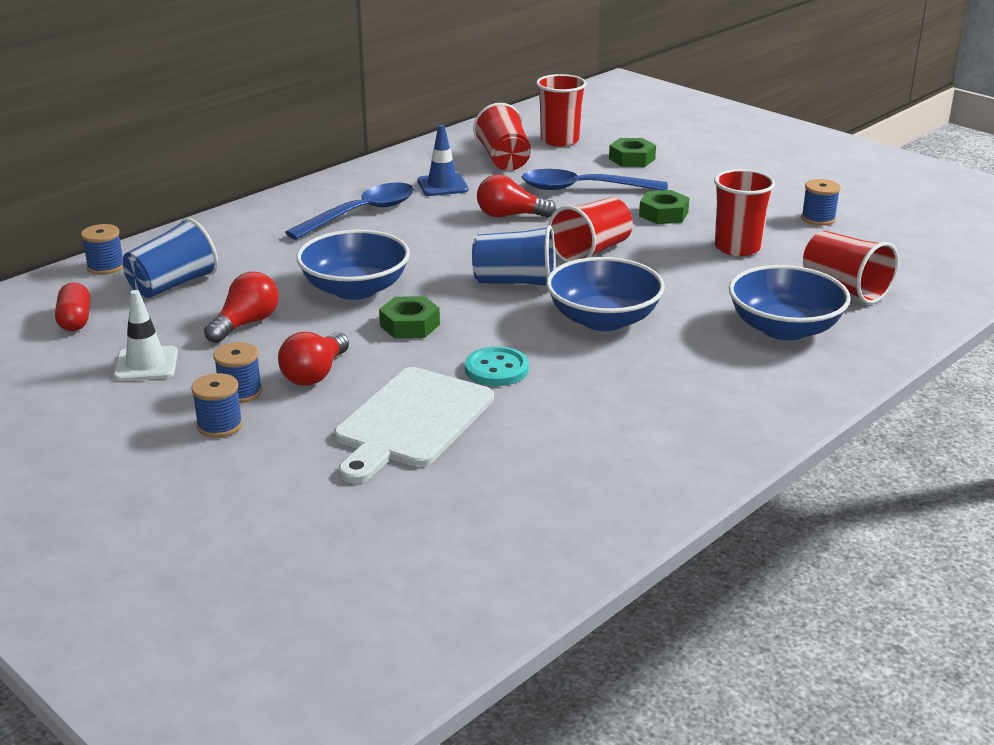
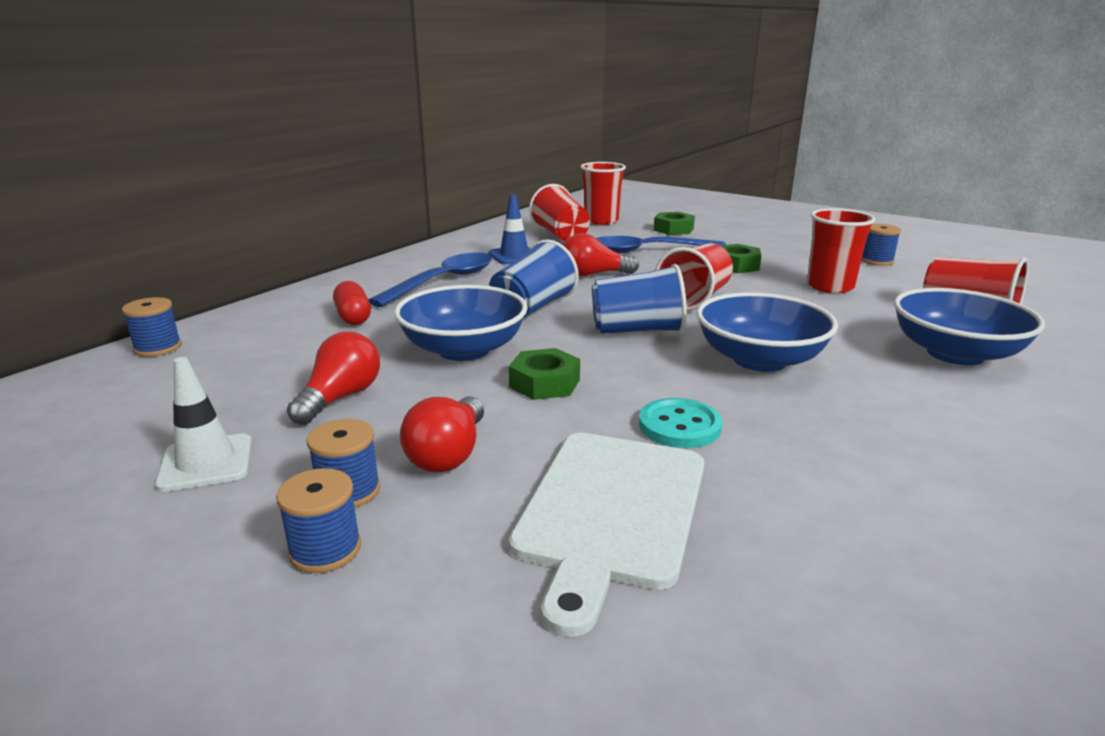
camera: 10 degrees left, 5 degrees down
(75, 320) = (109, 412): red capsule -> red capsule (353, 317)
(173, 285) = (242, 361): blue cup -> blue cup (532, 308)

